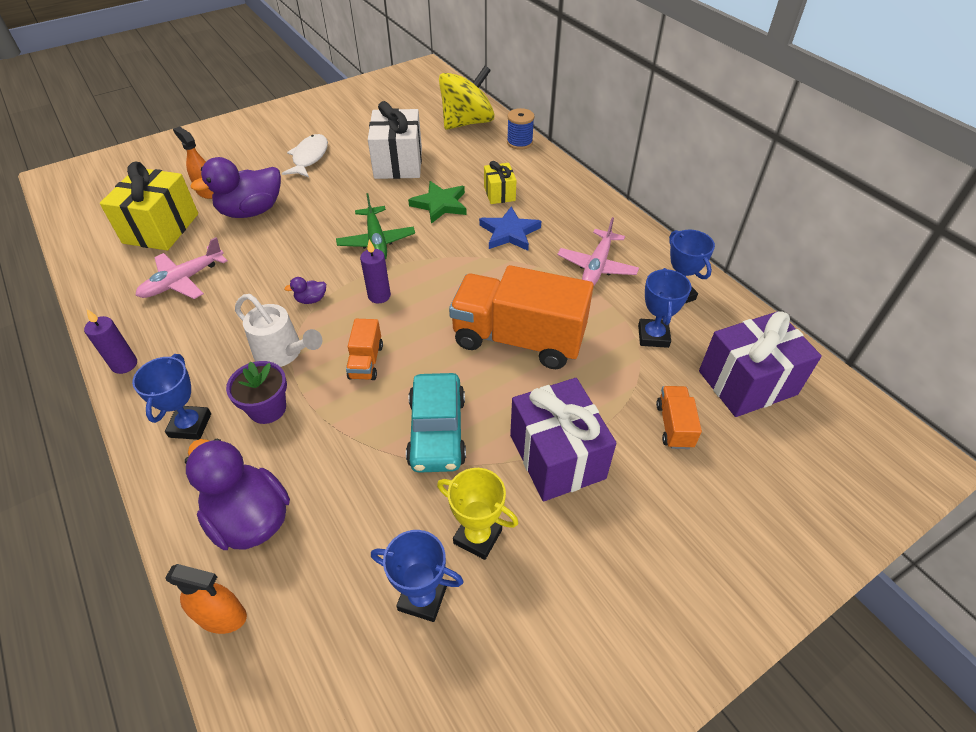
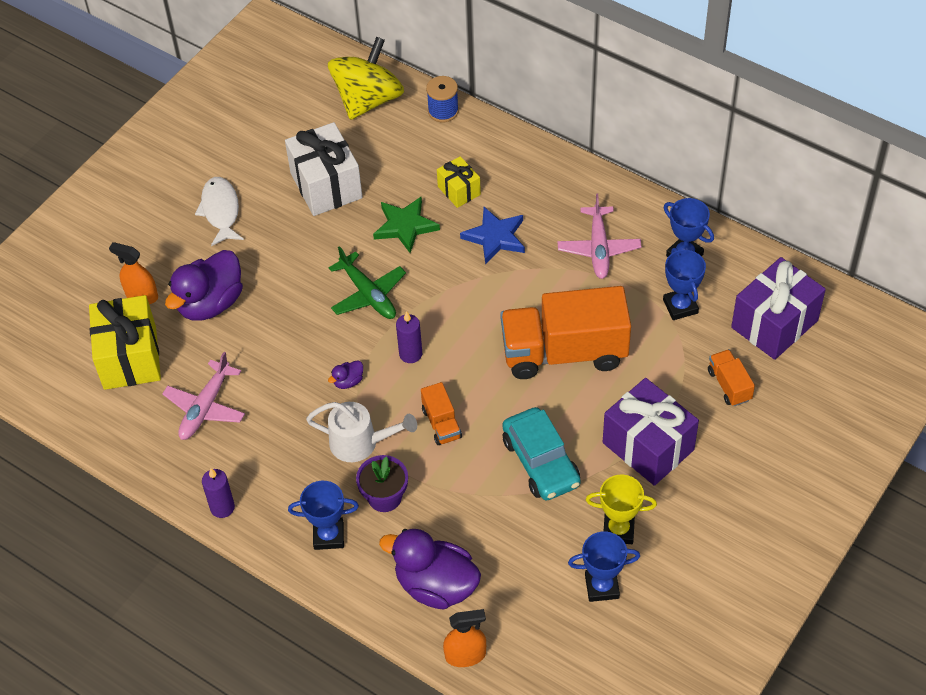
camera: 20 degrees left, 5 degrees up
(190, 425) = (328, 536): blue trophy -> blue trophy turned 75 degrees counterclockwise

